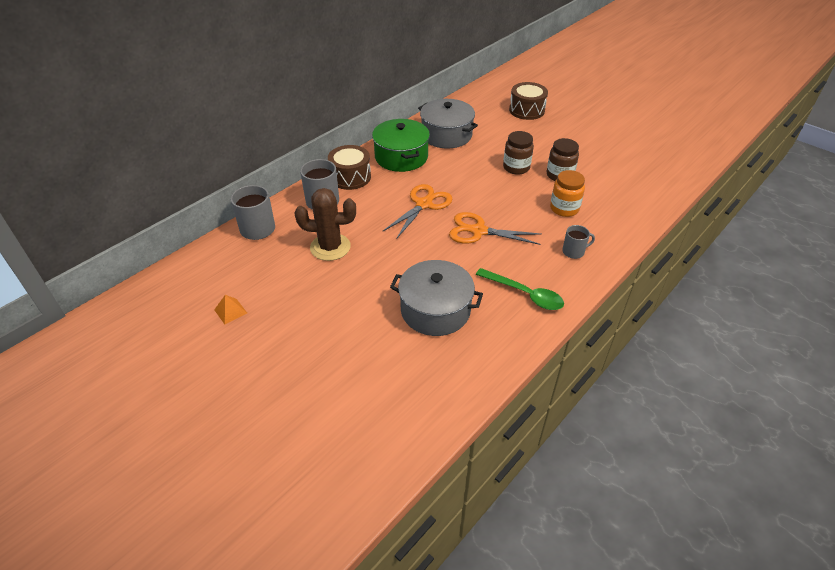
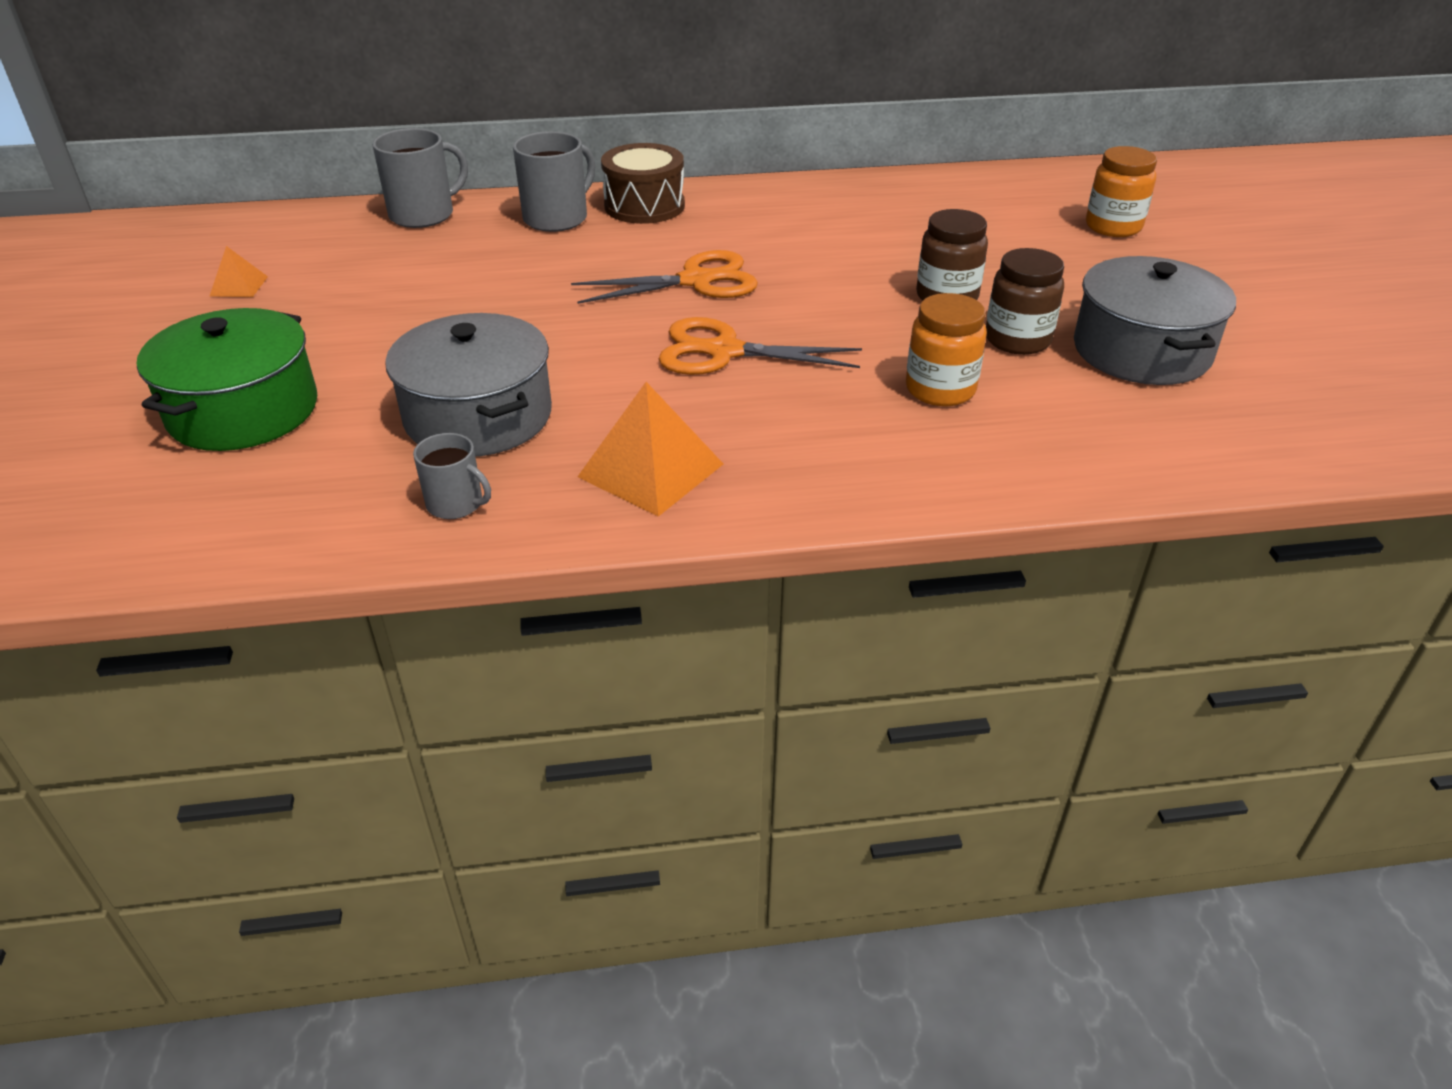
camera: 40 degrees right, 5 degrees down
(330, 247) = (473, 274): brown cactus -> none
(401, 157) = (765, 210): green pot -> green pot (243, 411)
(446, 135) = (892, 209): grey pot -> grey pot (1141, 351)
(479, 231) = (724, 352): orange scissors -> orange scissors turned 45 degrees counterclockwise
(525, 294) = (651, 470): green spoon -> orange pyramid
(526, 110) = (1113, 227): brown drum -> orange jar
(574, 251) = (848, 457): grey mug -> grey mug (456, 504)

